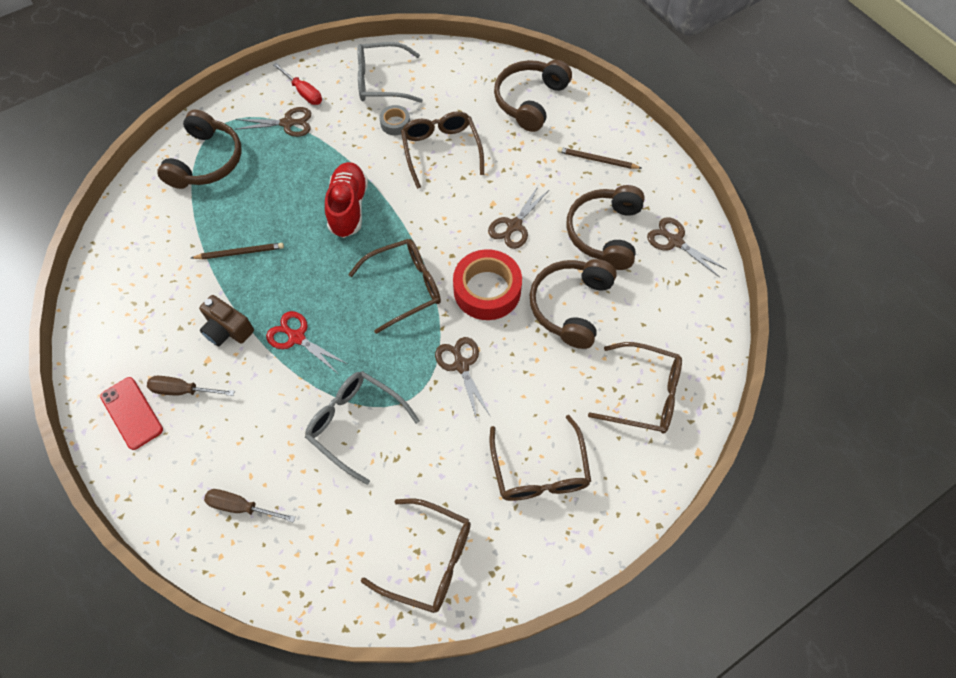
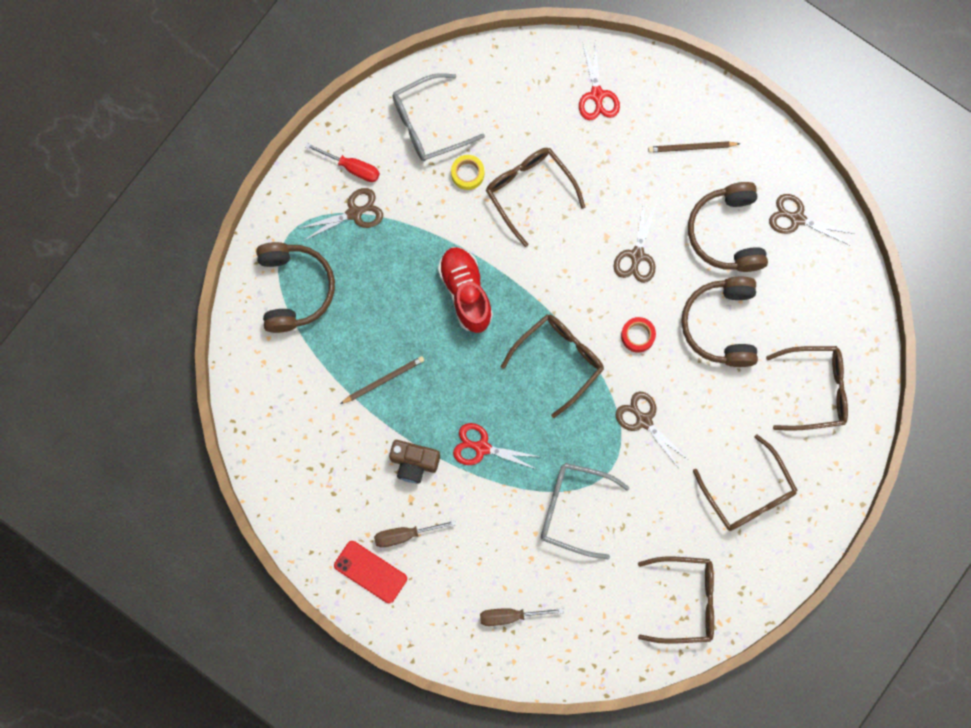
camera: 20 degrees left, 15 degrees up
(395, 123) = (467, 174): grey tape -> yellow tape
(487, 290) = (637, 336): red tape -> red tape, size x0.50
(530, 101) = (597, 95): brown headphones -> red scissors

